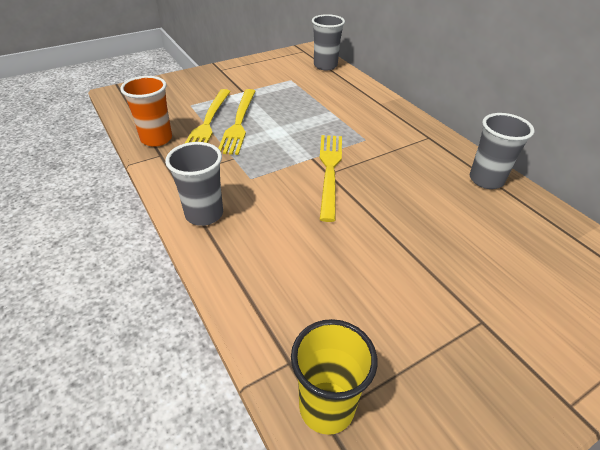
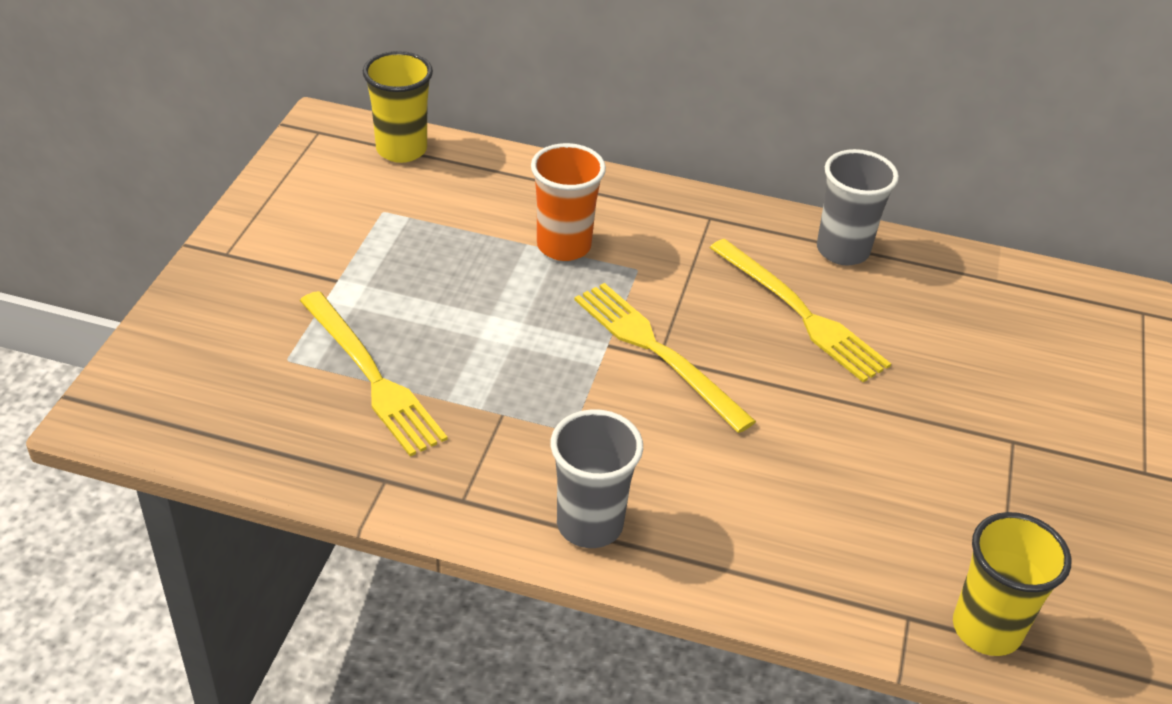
camera: 45 degrees left, 0 degrees up
(156, 139) = (334, 457): orange cup -> orange cup (564, 246)
(239, 123) = (422, 347): yellow fork -> yellow fork (800, 313)
(325, 66) = (401, 149): grey cup -> yellow cup

